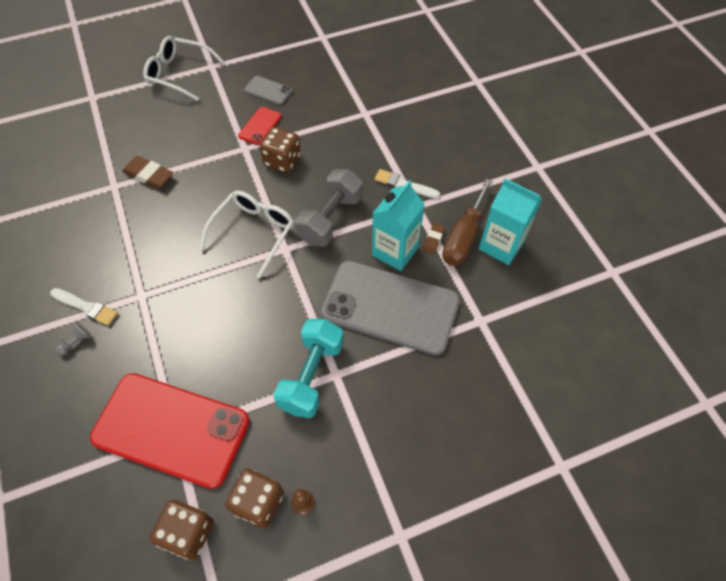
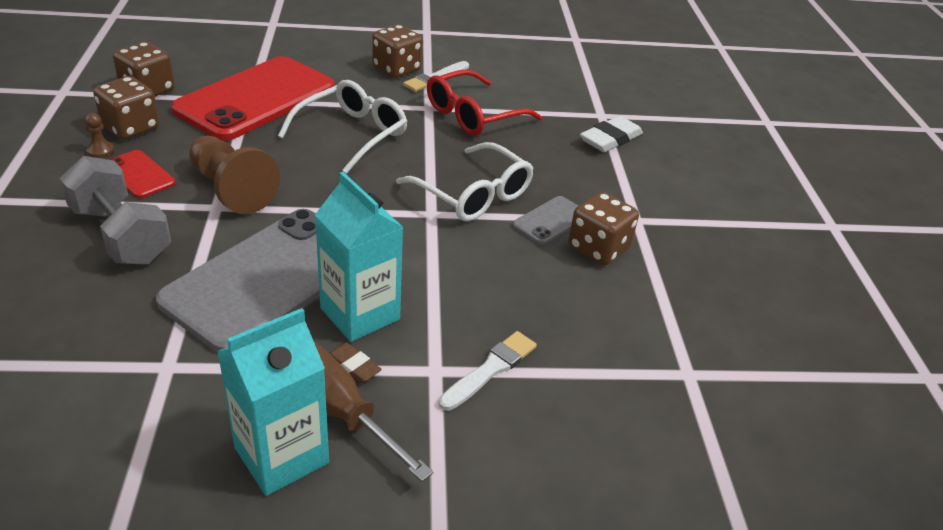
camera: 105 degrees right, 20 degrees down
(76, 342) = (396, 69): grey pawn -> brown dice
(143, 263) = (473, 115): none -> red glasses
(149, 175) = (610, 139): brown eraser -> white eraser
(178, 74) = (813, 193): white glasses -> white glasses (352, 134)
(260, 126) = (681, 244): red phone -> red phone (139, 174)
(268, 90) = (766, 270): grey phone -> grey phone (550, 221)
(311, 375) = (231, 189): turquoise dumbbell -> brown pawn
(330, 219) = (460, 266): grey dumbbell -> grey dumbbell (121, 235)

